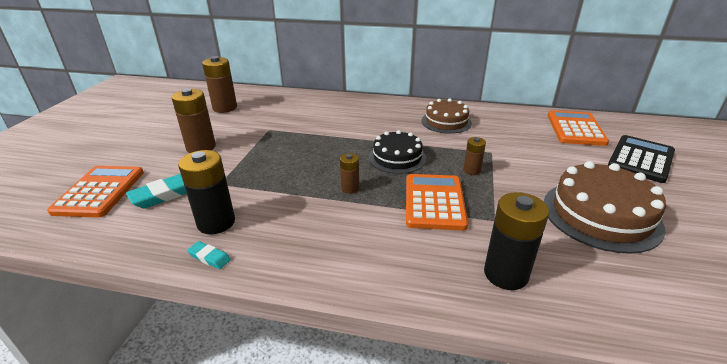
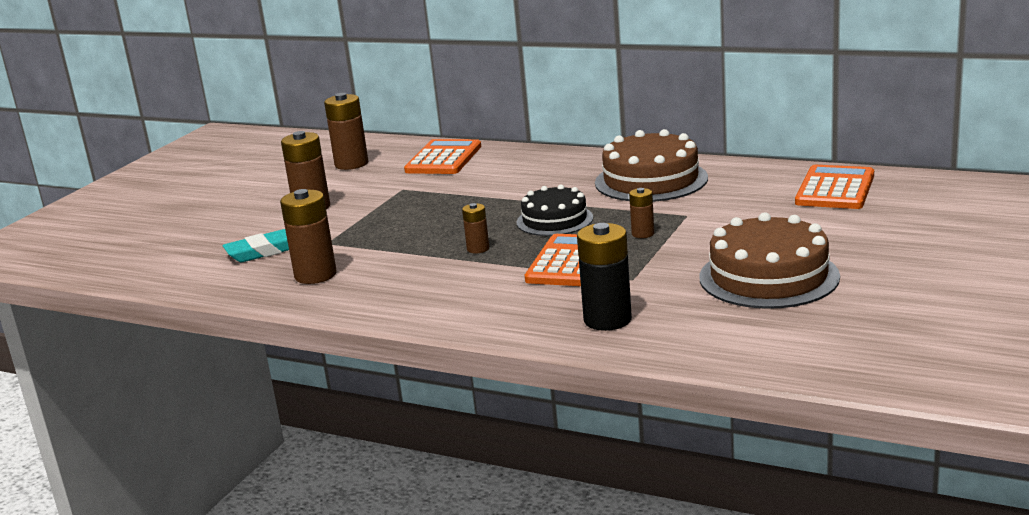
camera: 15 degrees right, 10 degrees down
(99, 192) = (193, 248): orange calculator -> orange calculator (443, 159)
(209, 257) = (303, 301): turquoise eraser -> none
(216, 222) = (315, 275): black battery -> brown battery
(446, 122) = (651, 180): brown cake -> brown cake, size x1.55
(640, 159) = (890, 224): black calculator -> none

